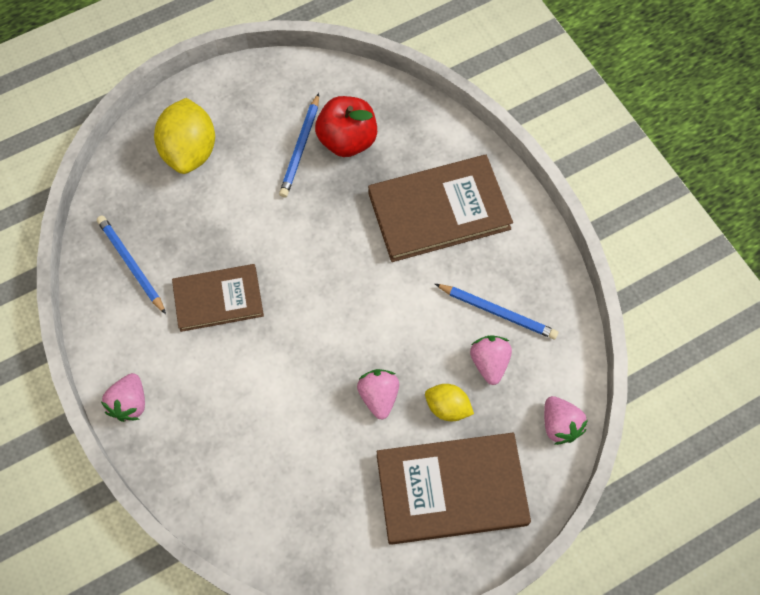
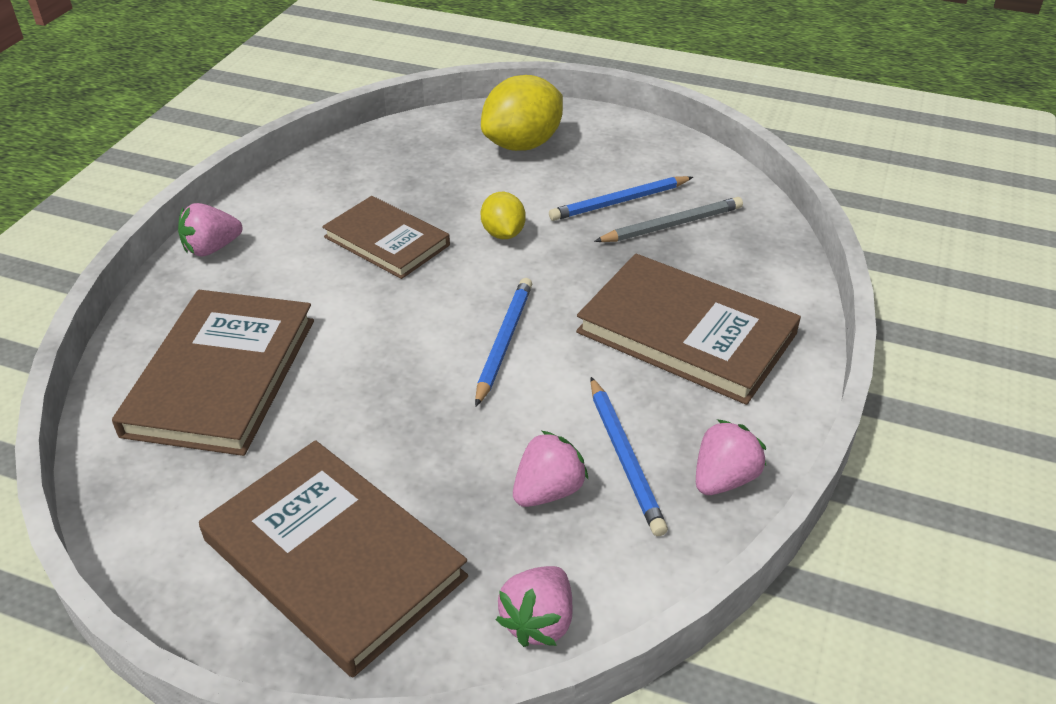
camera: 50 degrees right, 25 degrees down
(131, 264) = (363, 174): blue pencil -> blue pencil (504, 342)
(265, 466) = (221, 376): none -> brown book
(347, 140) = (672, 225): red apple -> grey pencil
(379, 396) = (397, 417): pink strawberry -> pink strawberry (723, 479)
(447, 407) = (445, 487): yellow lemon -> yellow lemon (503, 234)

